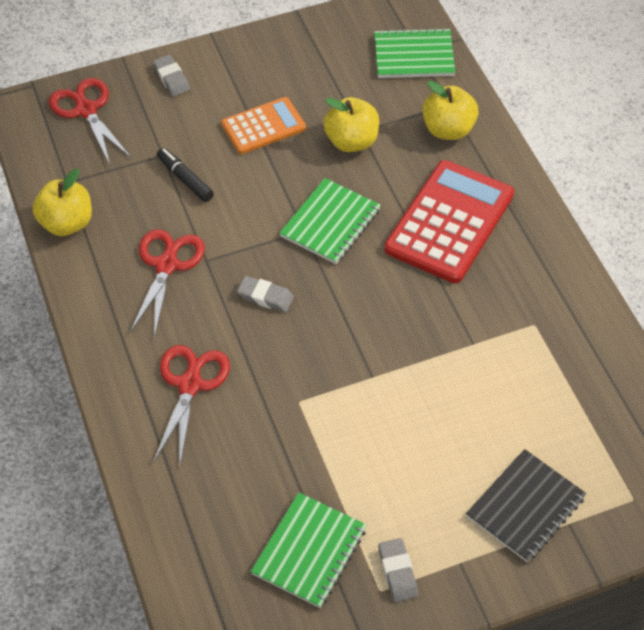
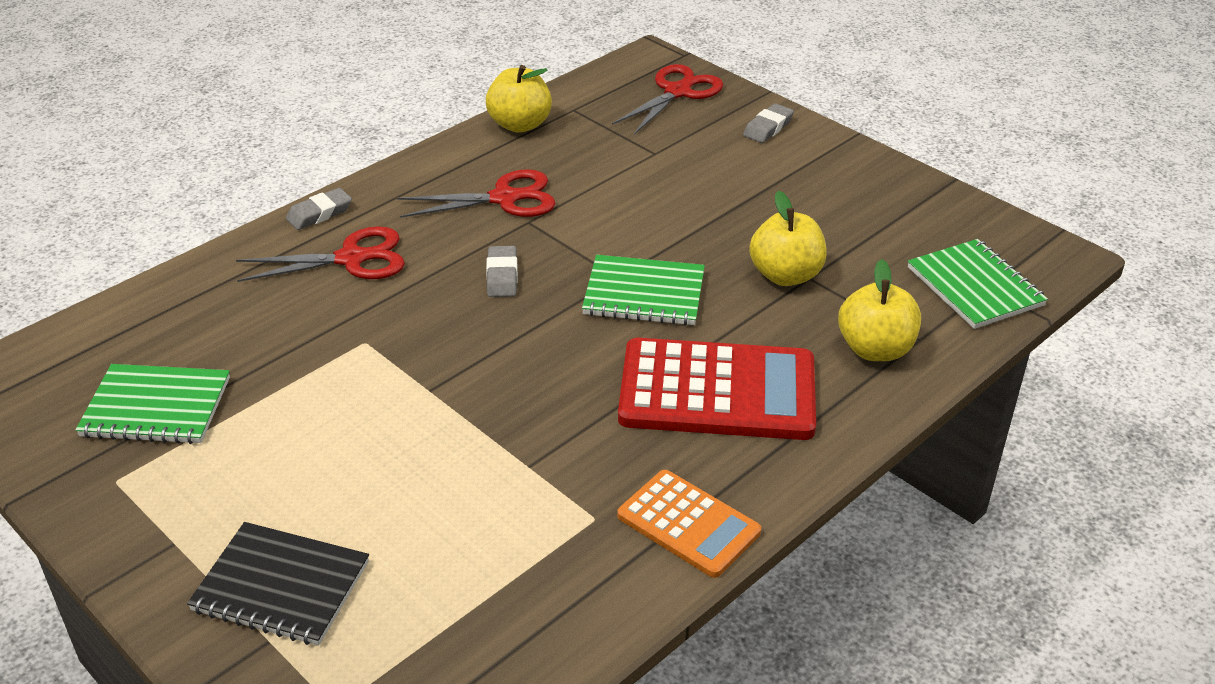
camera: 65 degrees right, 15 degrees down
(185, 179) = (632, 176): black marker -> none
(263, 126) = (752, 205): orange calculator -> orange calculator (688, 524)
(397, 572) = (145, 489): grey eraser -> grey eraser (319, 214)

